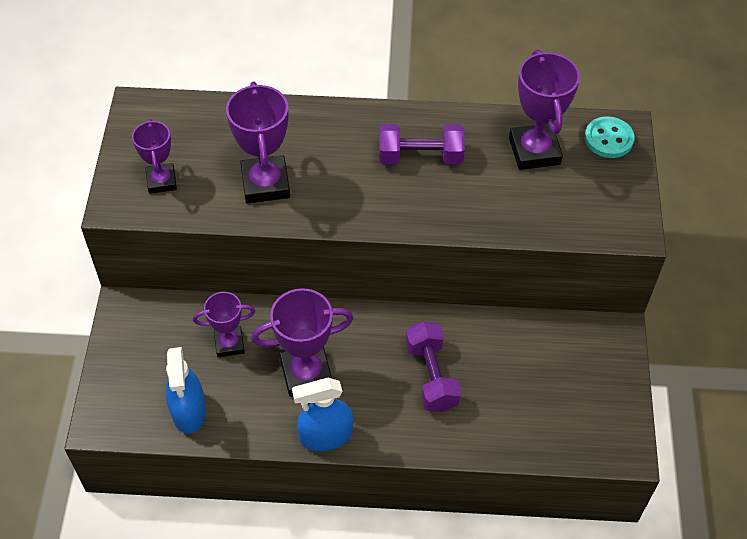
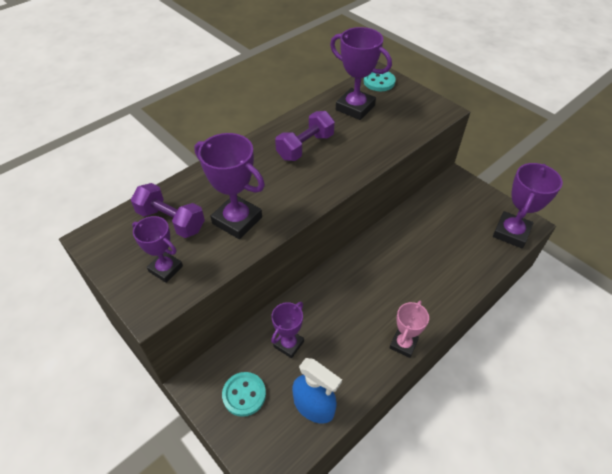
camera: 45 degrees left, 5 degrees down
(148, 351) = (244, 394): none -> turquoise button
(306, 373) = (351, 321): purple trophy -> purple trophy (511, 232)
(325, 436) = (403, 344): blue spray bottle -> pink trophy
(431, 376) = (411, 265): purple dumbbell -> purple dumbbell (171, 221)

